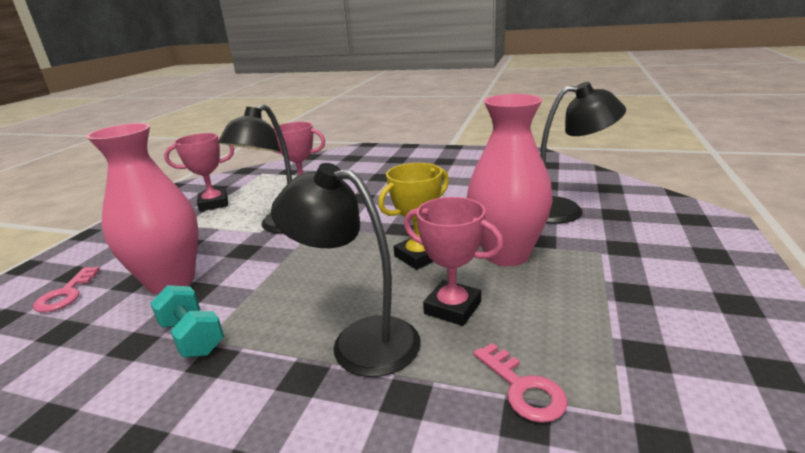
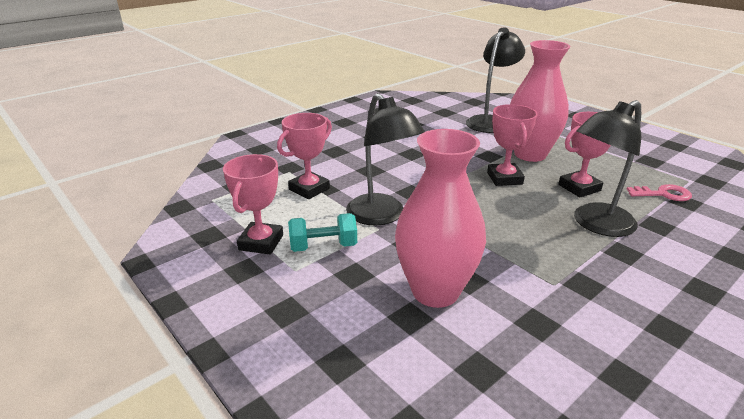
camera: 60 degrees left, 5 degrees up
(66, 294) = (394, 368): pink key -> none
(192, 337) = (547, 290): turquoise dumbbell -> turquoise dumbbell (323, 246)
(419, 256) = (504, 178): yellow trophy -> pink trophy

